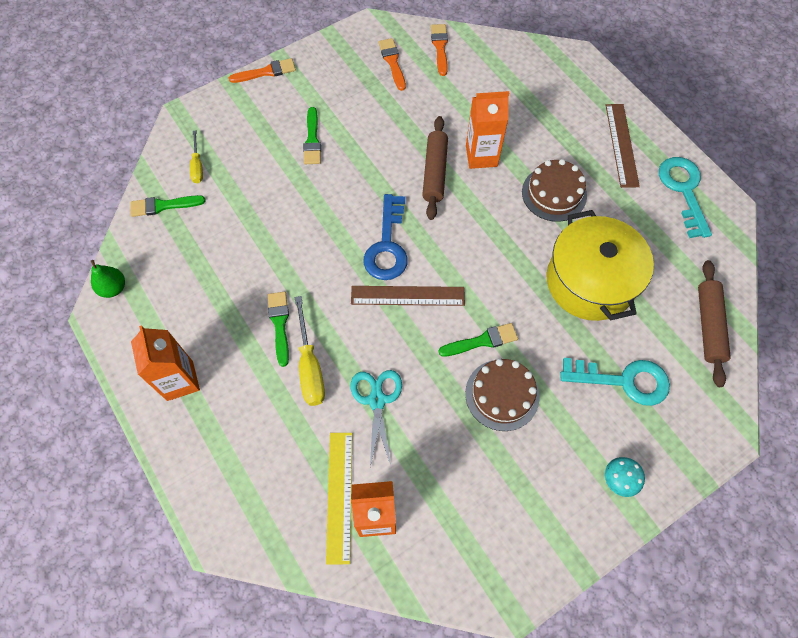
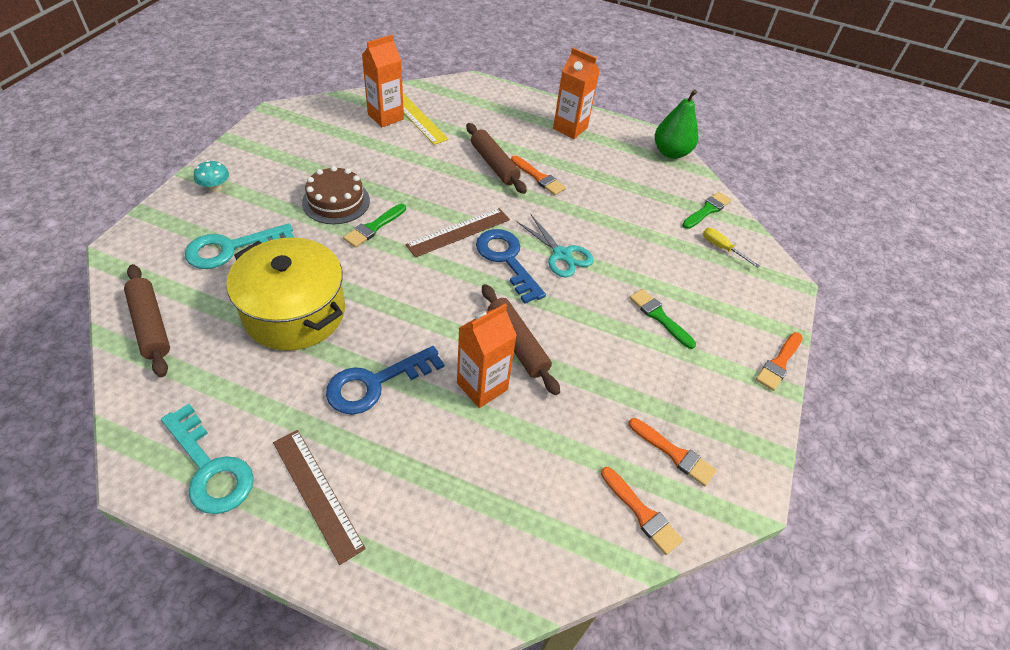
camera: 140 degrees right, 15 degrees down
(113, 288) = (670, 152): green pear -> green pear, size x1.61
(279, 324) = (539, 177): green brush -> orange brush
(310, 366) = (494, 164): yellow screwdriver -> brown rolling pin
(377, 400) = (430, 165): turquoise scissors -> turquoise scissors (562, 254)
(554, 193) = (375, 383): brown cake -> blue key

